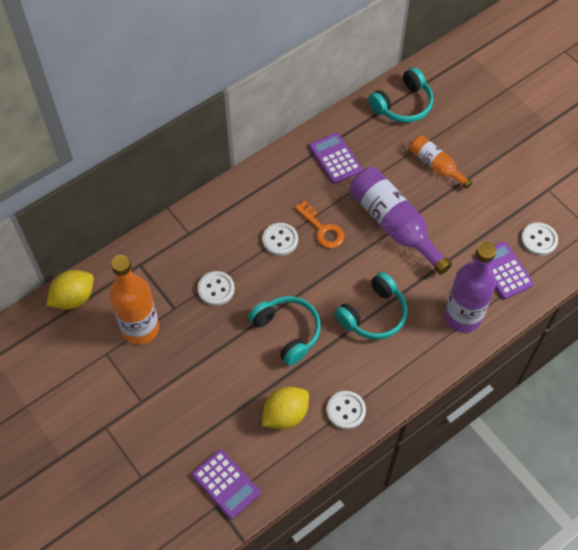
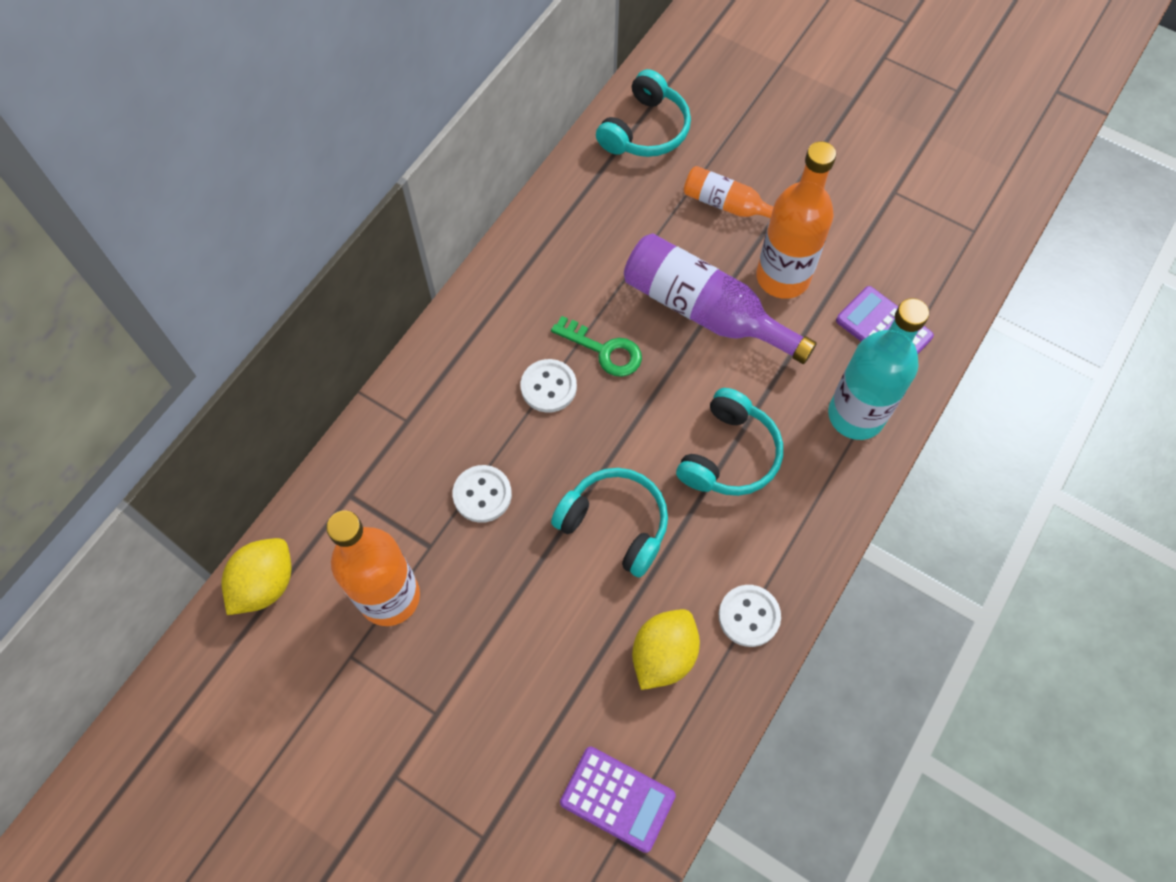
camera: 20 degrees left, 5 degrees up
(322, 229) = (604, 350): orange key -> green key
(335, 158) = (580, 238): purple calculator -> none
(452, 220) = (782, 277): none -> orange bottle
(463, 316) = (856, 415): purple bottle -> turquoise bottle
(539, 240) = (912, 268): white button -> none

